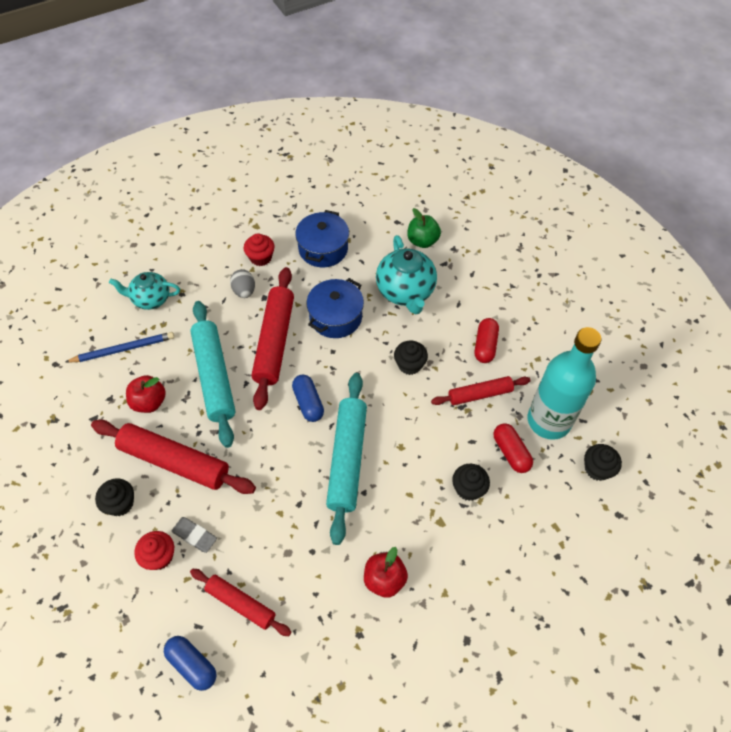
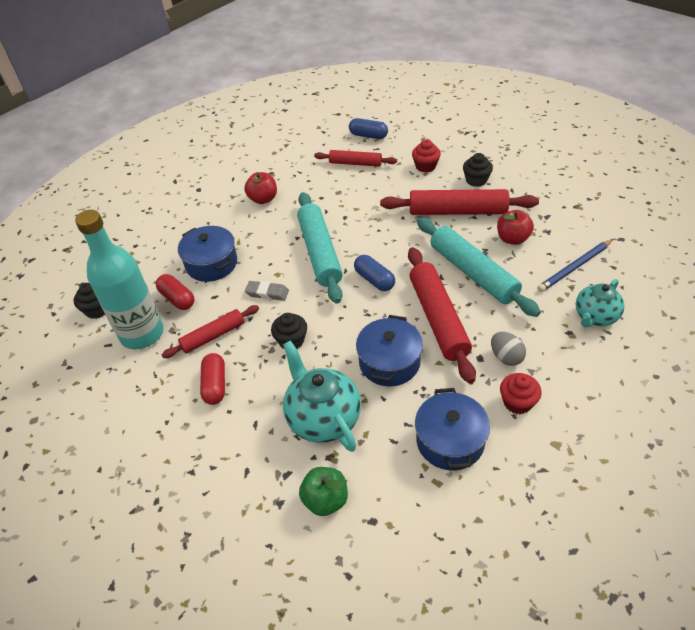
camera: 165 degrees right, 10 degrees down
(150, 299) = (595, 317): turquoise teapot -> turquoise teapot turned 150 degrees clockwise
(194, 536) = (409, 181): grey eraser -> grey eraser (267, 293)
(468, 488) = (211, 264): black cupcake -> blue pot

